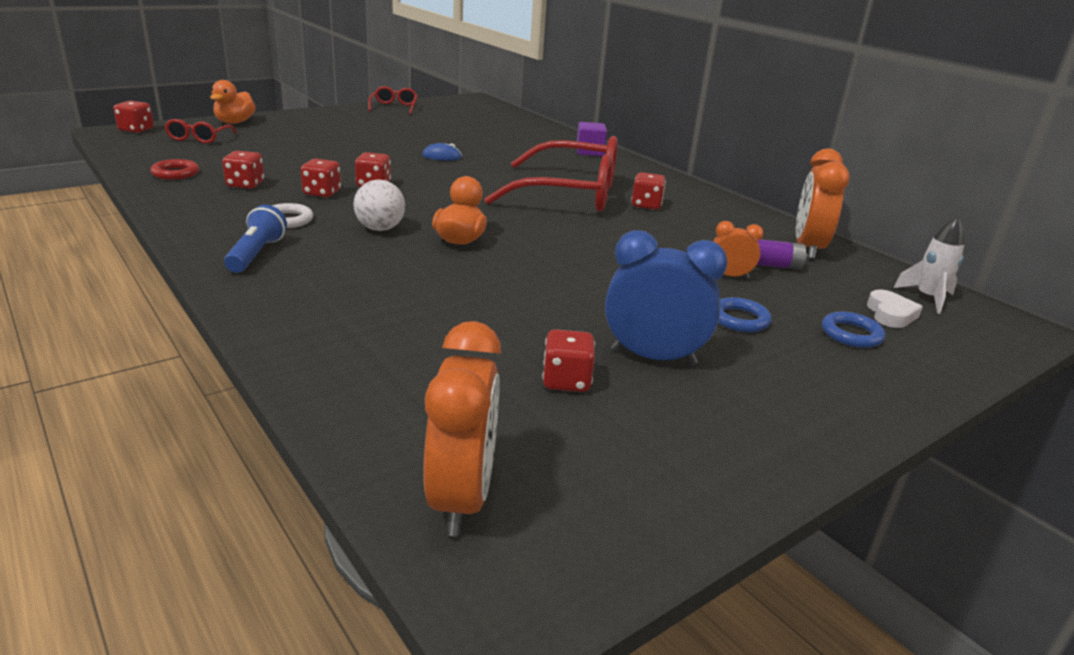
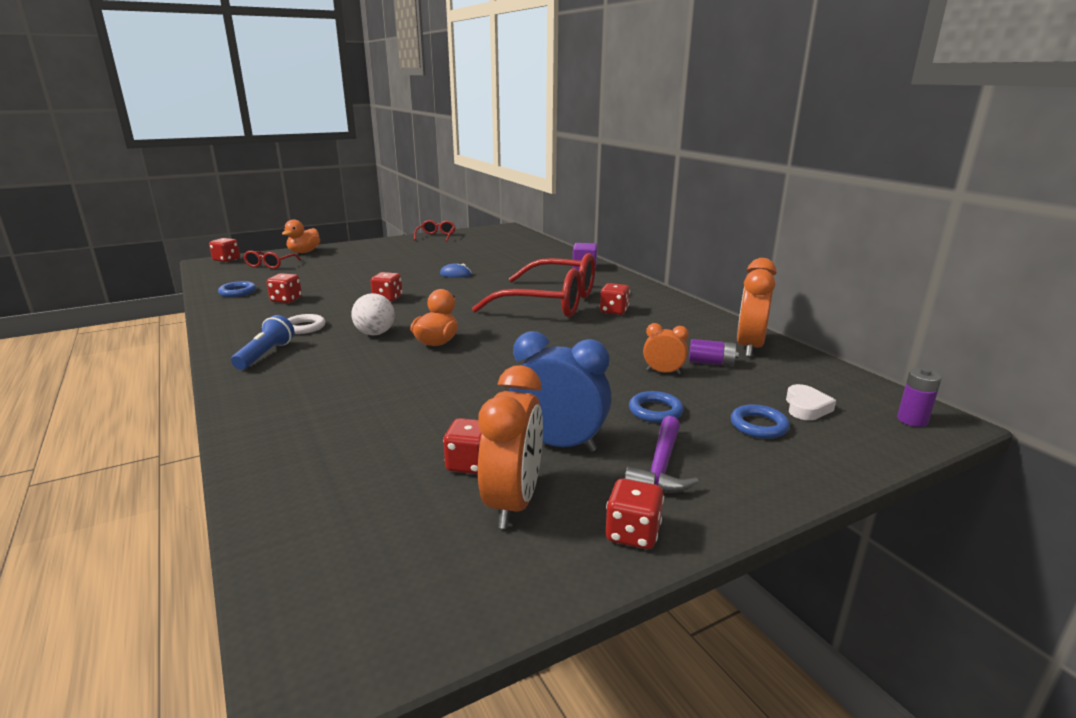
camera: 10 degrees right, 5 degrees down
(175, 173) = (238, 292): red ring -> blue ring
(322, 193) = (343, 305): red dice -> red dice (632, 534)
(462, 498) = (326, 566): orange clock -> orange clock (513, 503)
(771, 380) = (661, 467): none -> purple hammer
(927, 298) = (850, 392): white rocket -> none
(996, 327) = (912, 420): none -> purple battery

